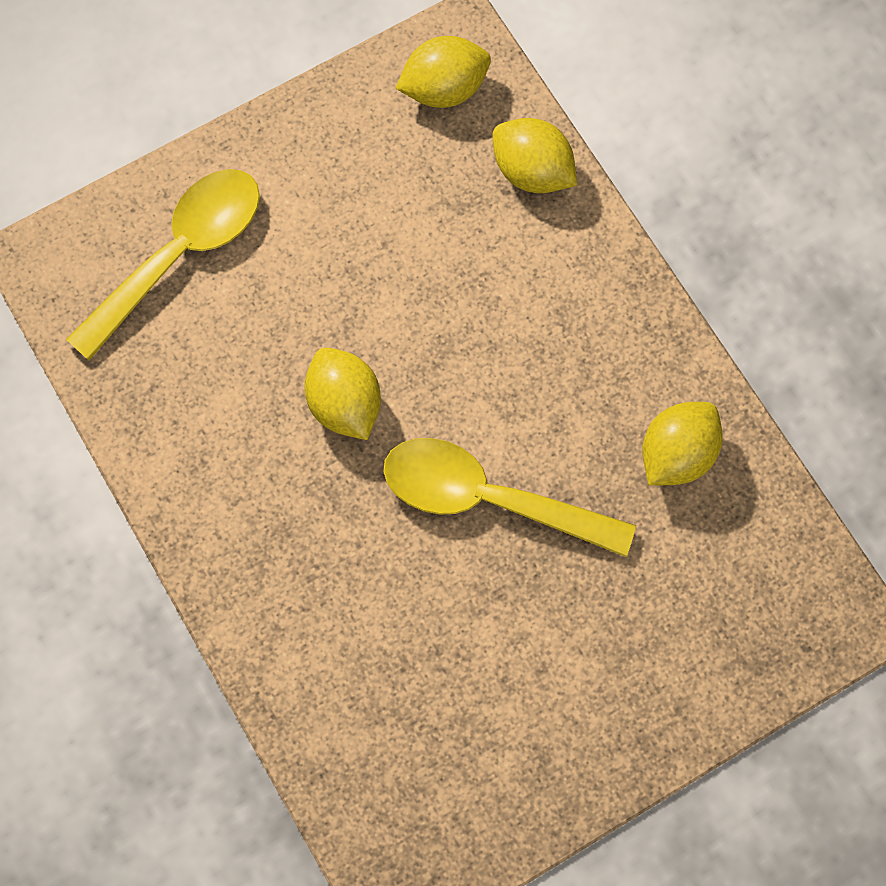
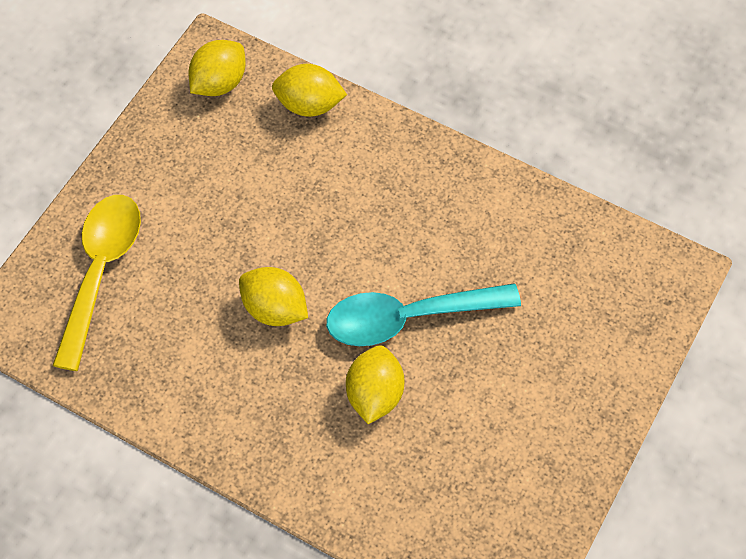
camera: 30 degrees left, 10 degrees down
(489, 498) = (409, 318): yellow spoon -> turquoise spoon
(677, 454) = (511, 228): yellow lemon -> yellow lemon (374, 394)

